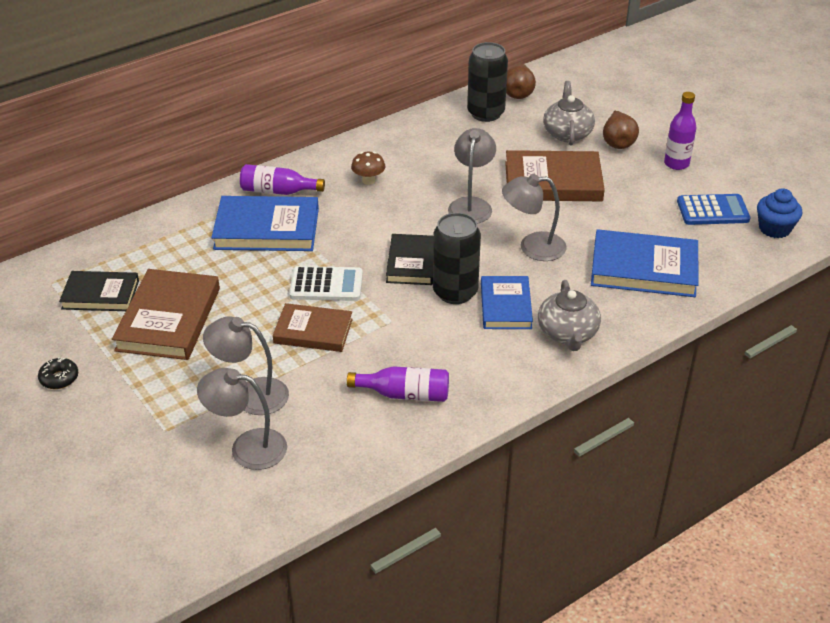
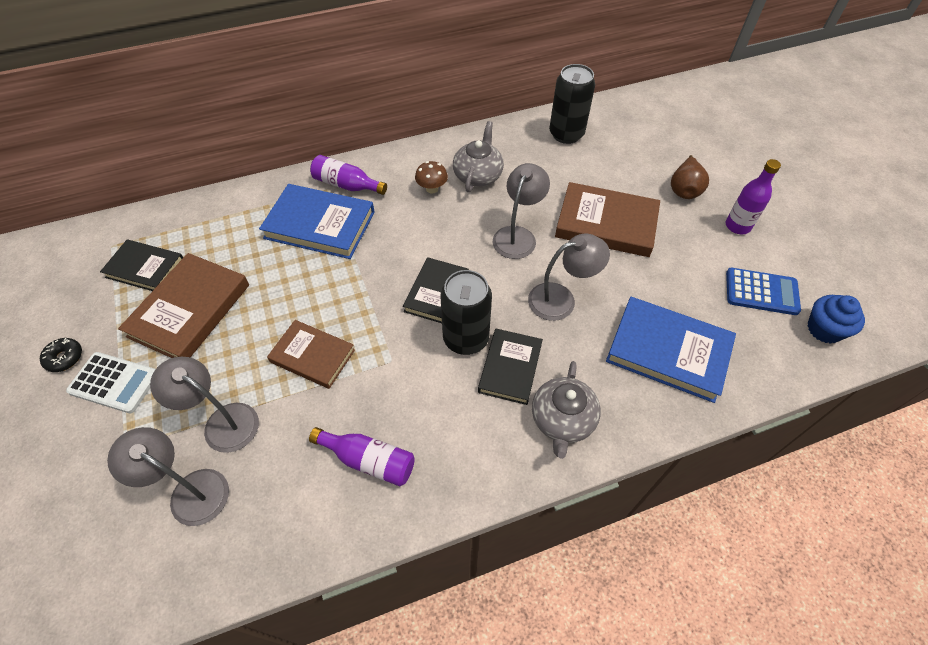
camera: 15 degrees right, 15 degrees up
(326, 285) = (347, 302): white calculator -> white calculator (114, 383)
(506, 306) = (510, 368): blue book -> black book
(518, 93) = (604, 117): brown pear -> none
(532, 247) = (561, 299): grey lamp -> grey lamp turned 150 degrees clockwise
(567, 133) = (637, 170): grey teapot -> grey teapot (478, 175)

